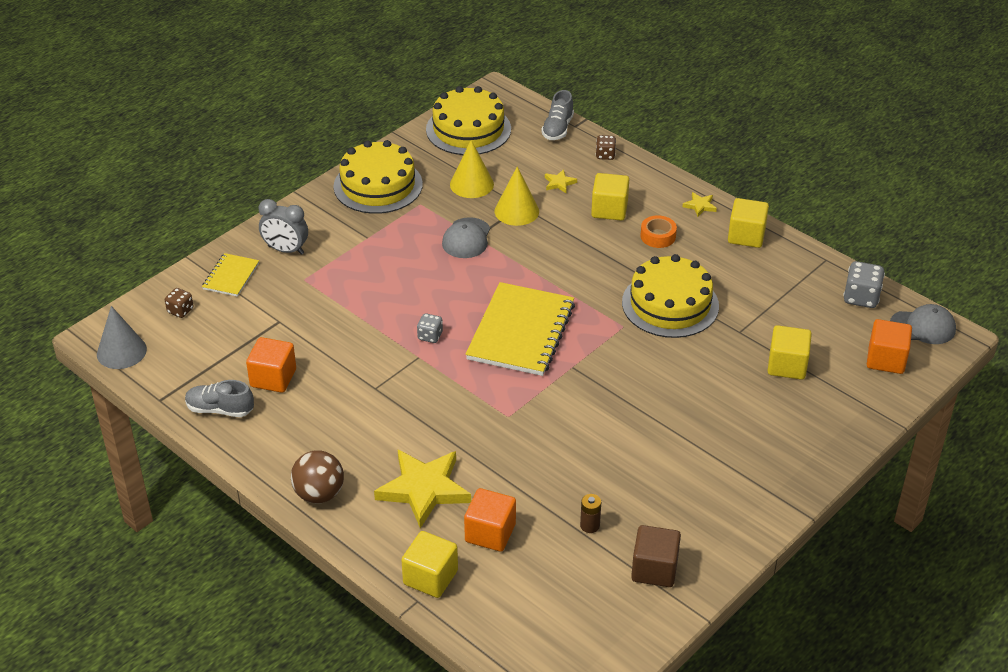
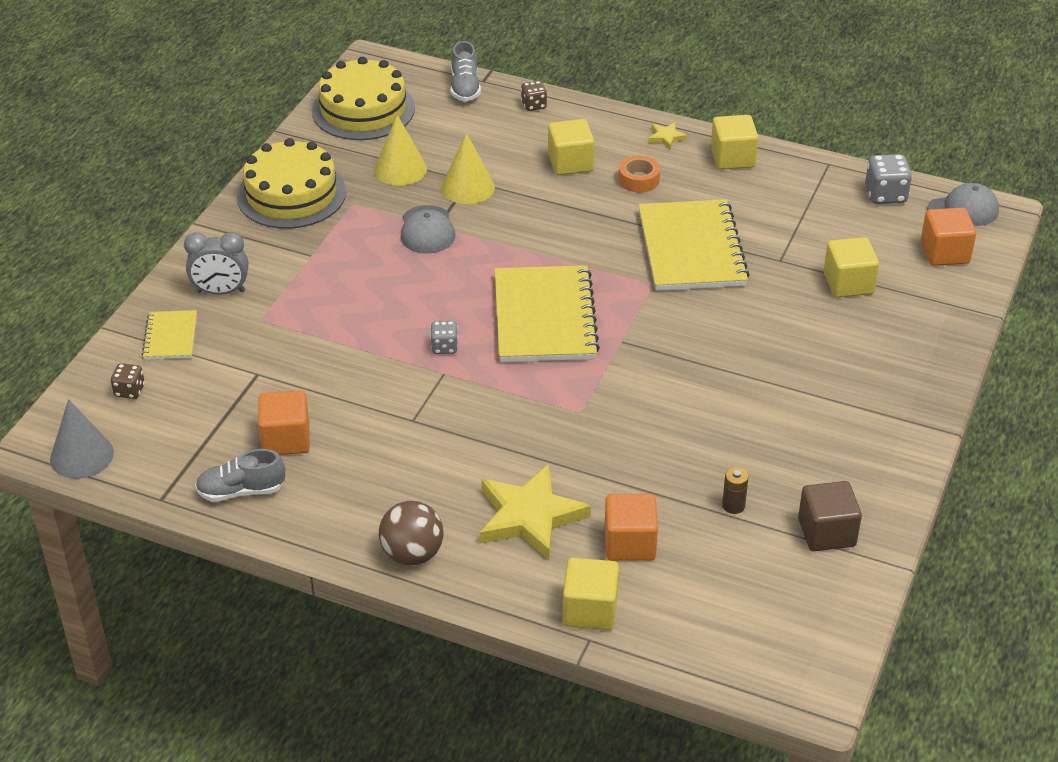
camera: 20 degrees left, 0 degrees up
(559, 183) = (499, 146): yellow star -> none
(670, 304) = (691, 249): yellow cake -> yellow notebook

